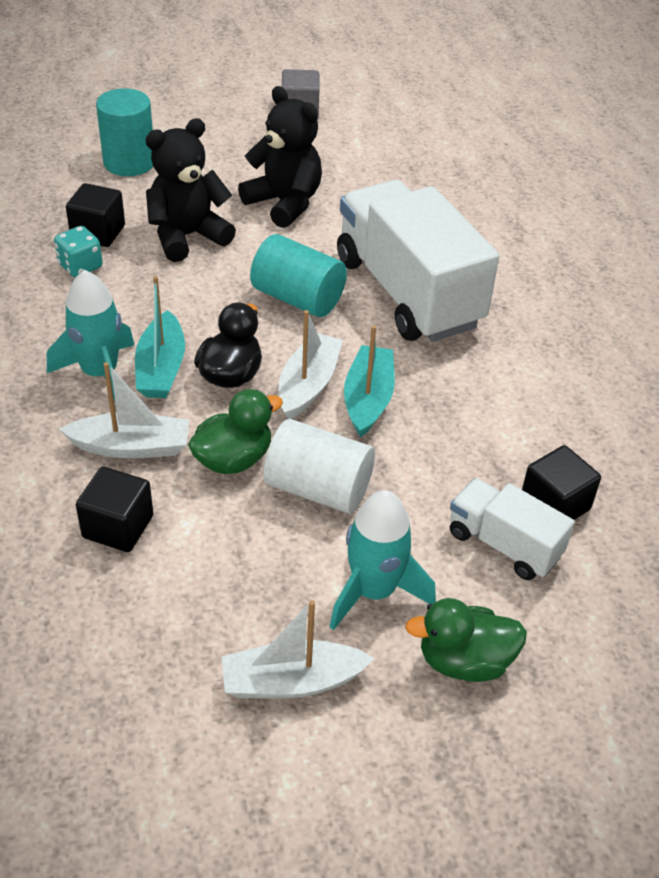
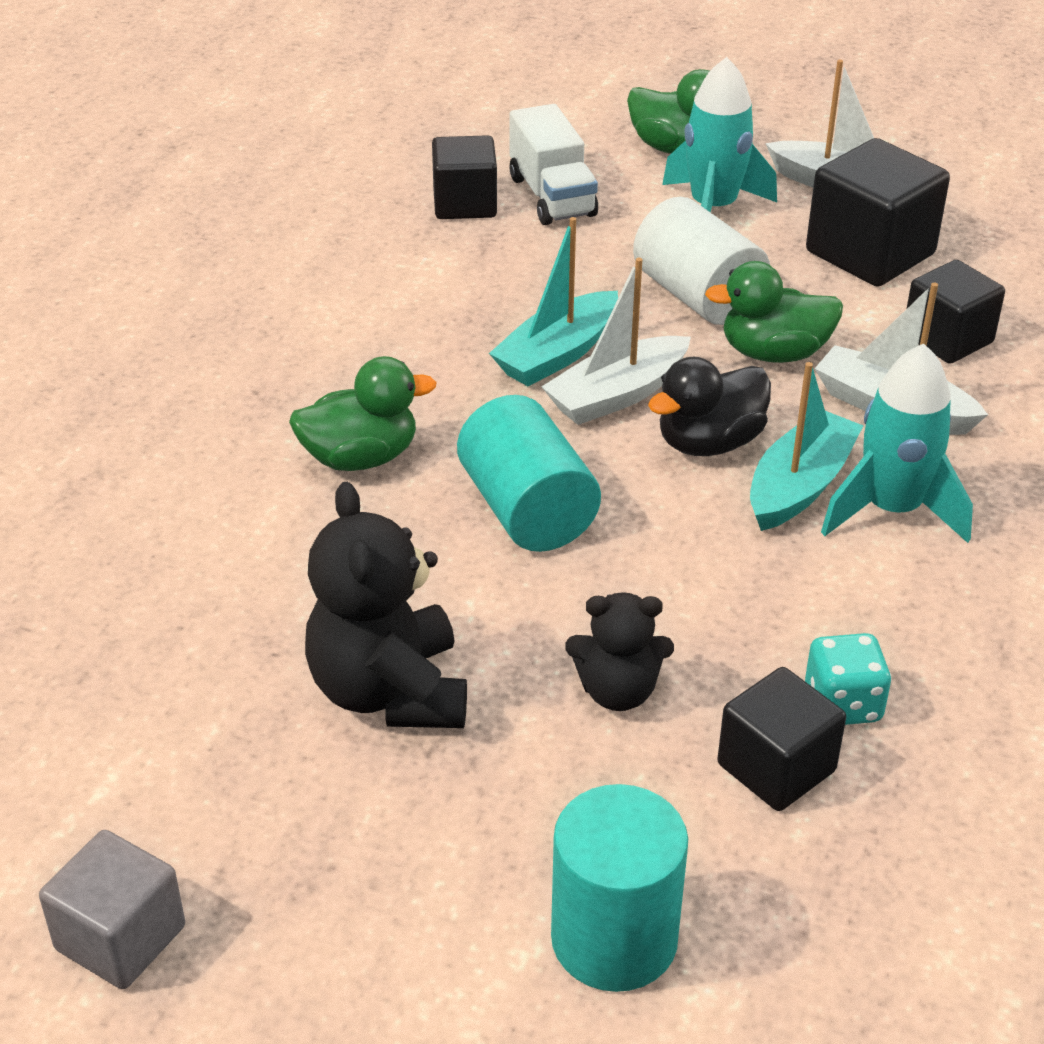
camera: 145 degrees left, 5 degrees down
(187, 236) = (618, 691): black teddy bear -> black teddy bear, size x0.60
(219, 597) = (870, 253): none -> black cube
(408, 292) = (360, 458): white truck -> green duck

